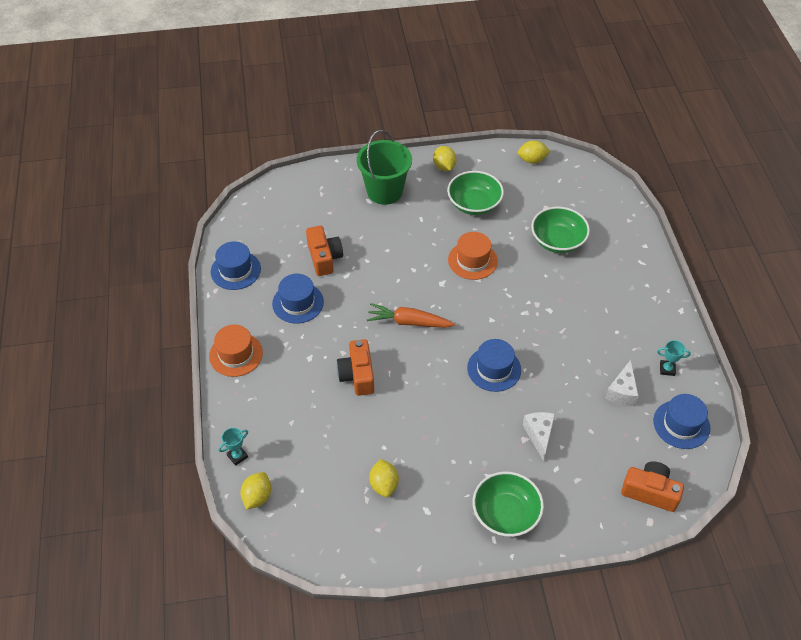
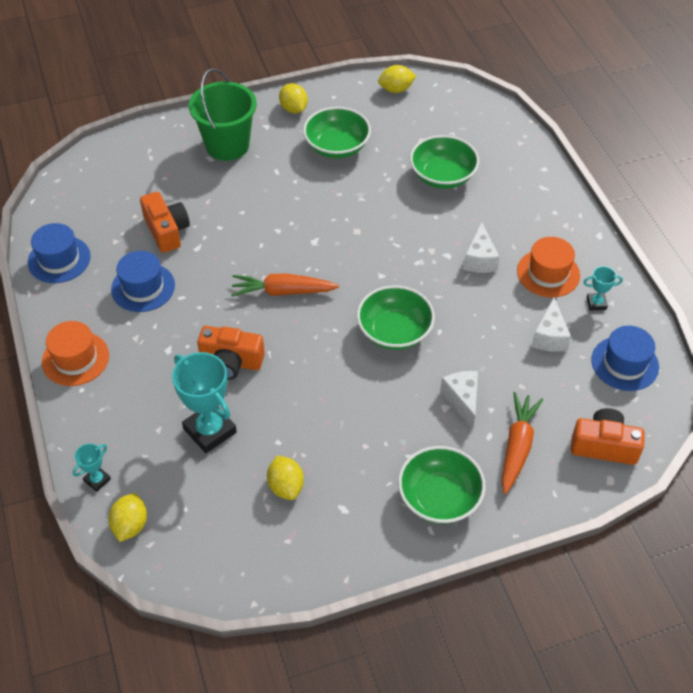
camera: 10 degrees left, 0 degrees up
(331, 429) = (210, 430): none -> turquoise trophy
(357, 375) = (231, 362): orange camera -> orange camera turned 60 degrees counterclockwise
(472, 260) = (346, 211): orange hat -> orange hat (548, 273)
(494, 369) = (394, 331): blue hat -> green bowl
(576, 317) = (480, 259): none -> white cheese
(577, 481) = (517, 446): none -> orange carrot

